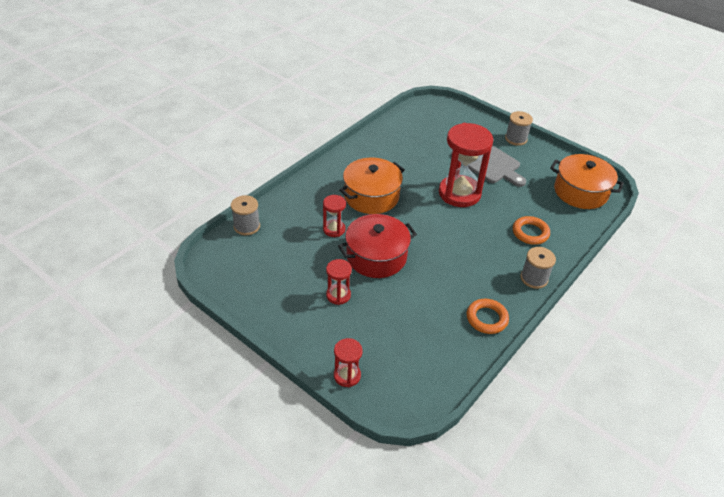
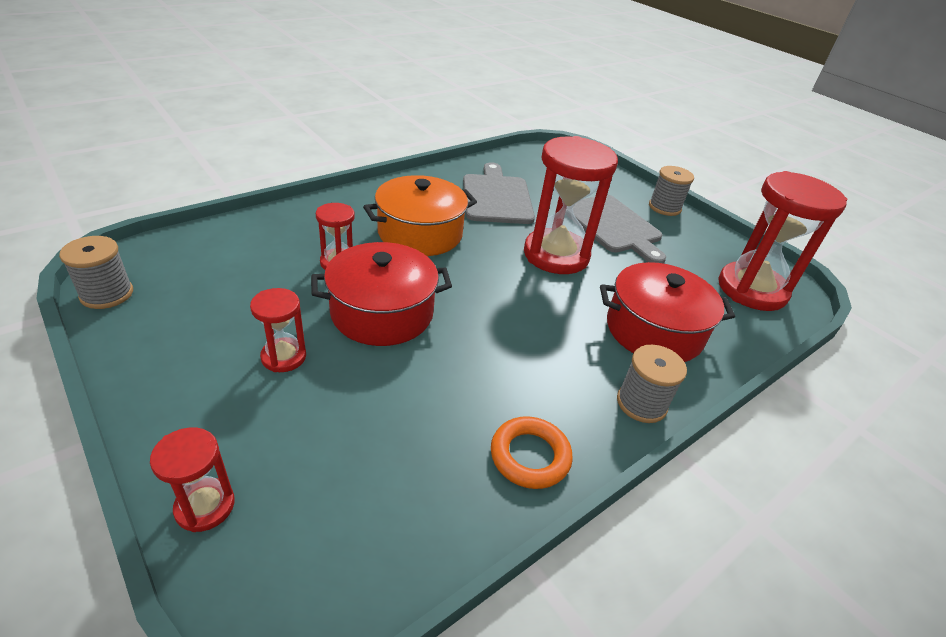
camera: 10 degrees right, 5 degrees down
(247, 226) = (212, 233): grey spool -> grey spool (107, 294)
(406, 155) = (496, 197): none -> grey cutting board
(530, 233) = (654, 330): orange ring -> red pot
(580, 192) = (752, 290): orange pot -> red hourglass

